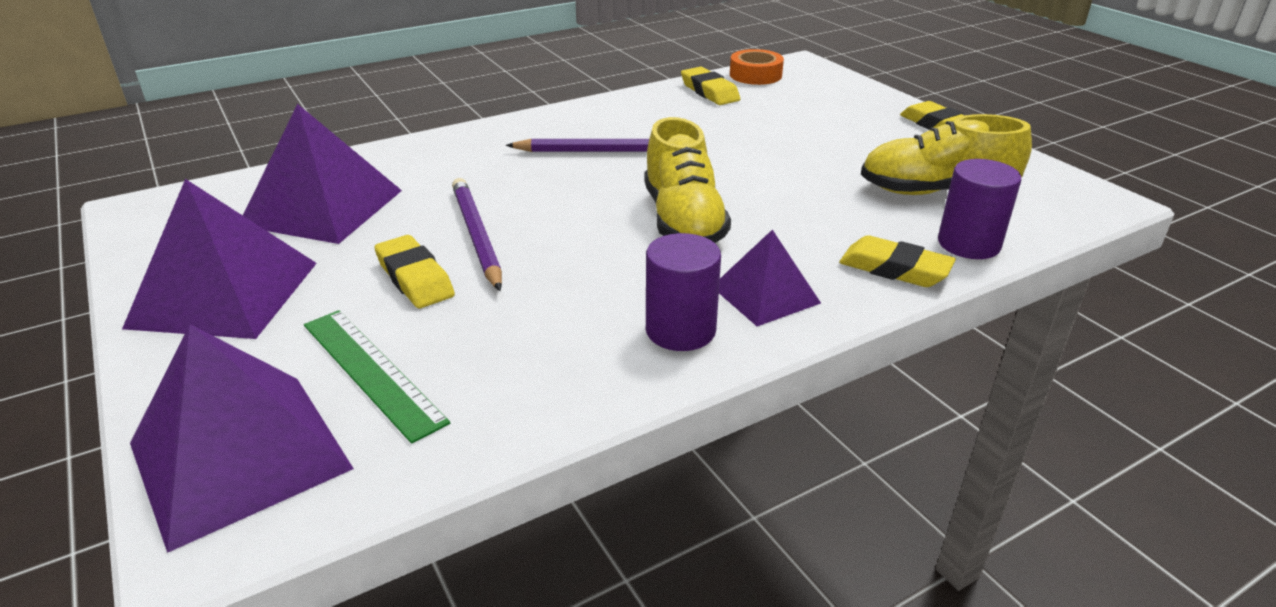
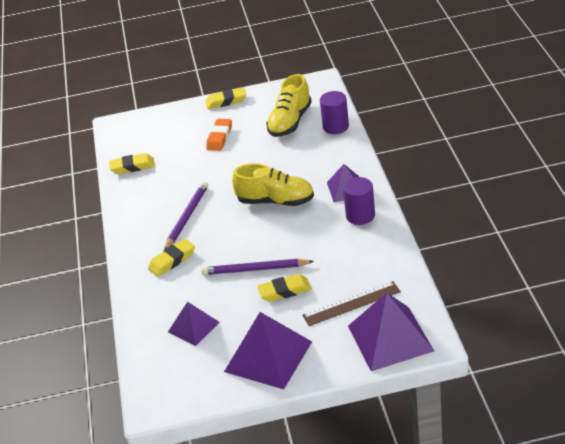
camera: 65 degrees left, 5 degrees up
(323, 207) = (193, 327): purple pyramid -> purple pyramid, size x0.59
(371, 371) = (351, 304): green ruler -> brown ruler
(755, 75) = (120, 145): orange tape -> none
(832, 138) = (219, 137): none -> orange eraser
(894, 269) = (344, 151): yellow eraser -> yellow eraser (172, 260)

